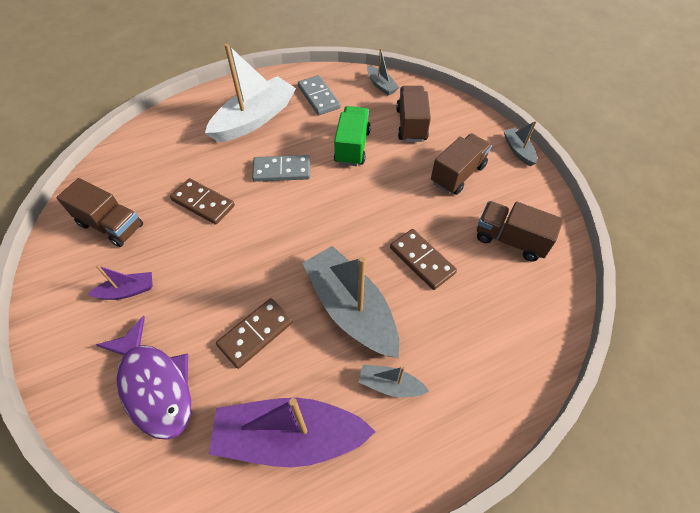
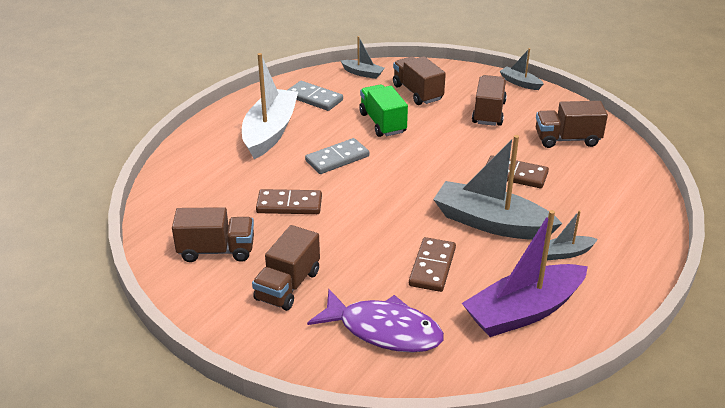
camera: 30 degrees left, 20 degrees down
(127, 291) = (288, 286): purple boat -> brown truck

